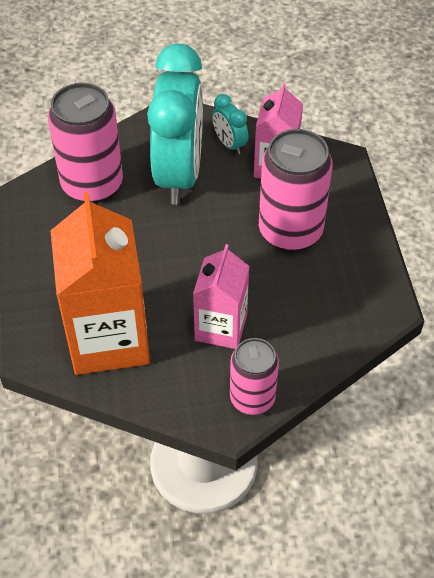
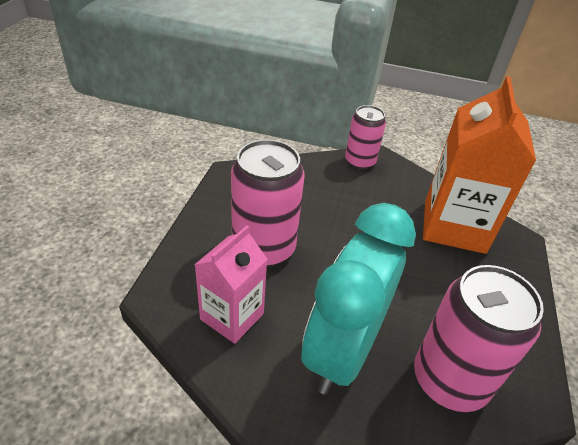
camera: 160 degrees left, 10 degrees down
(221, 327) = (362, 203): pink carton -> none
(229, 144) = (264, 368): turquoise clock -> none

